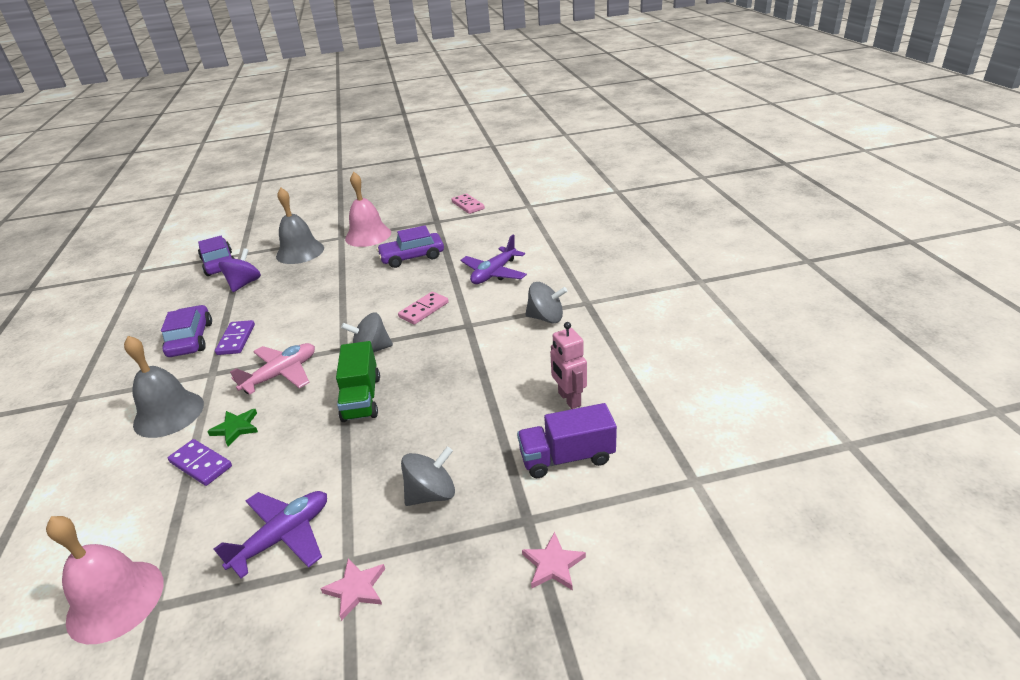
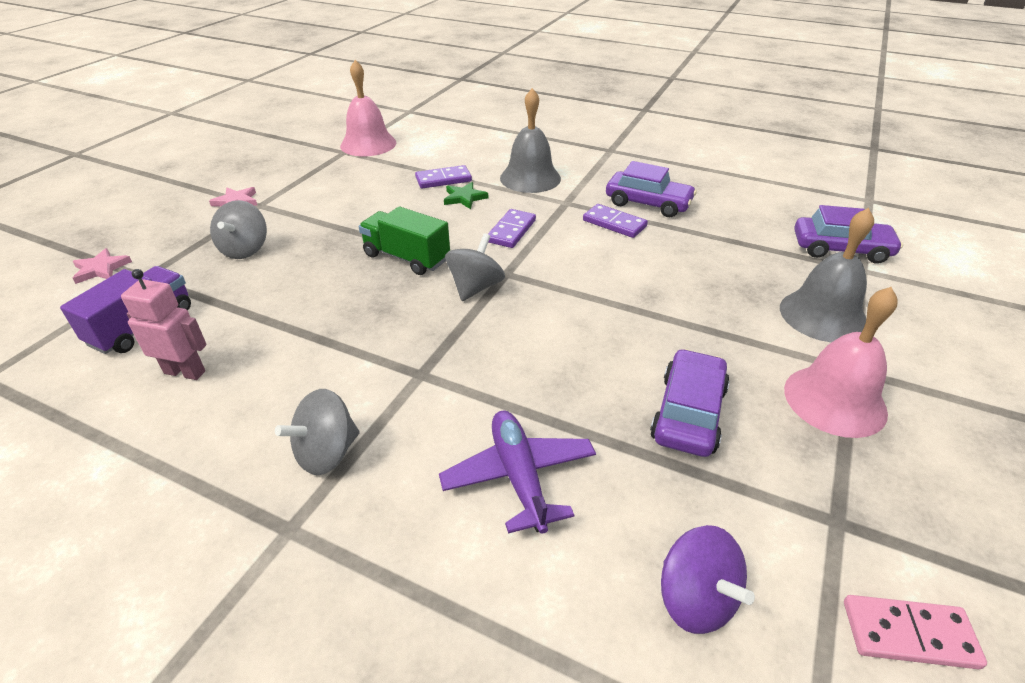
camera: 125 degrees right, 5 degrees up
(244, 284) = (753, 253): purple spinning top -> purple spinning top (695, 598)
(281, 374) = (511, 231): pink plane -> purple domino
(283, 537) = (320, 191): purple plane -> none
(424, 310) = (507, 355): pink domino -> none

